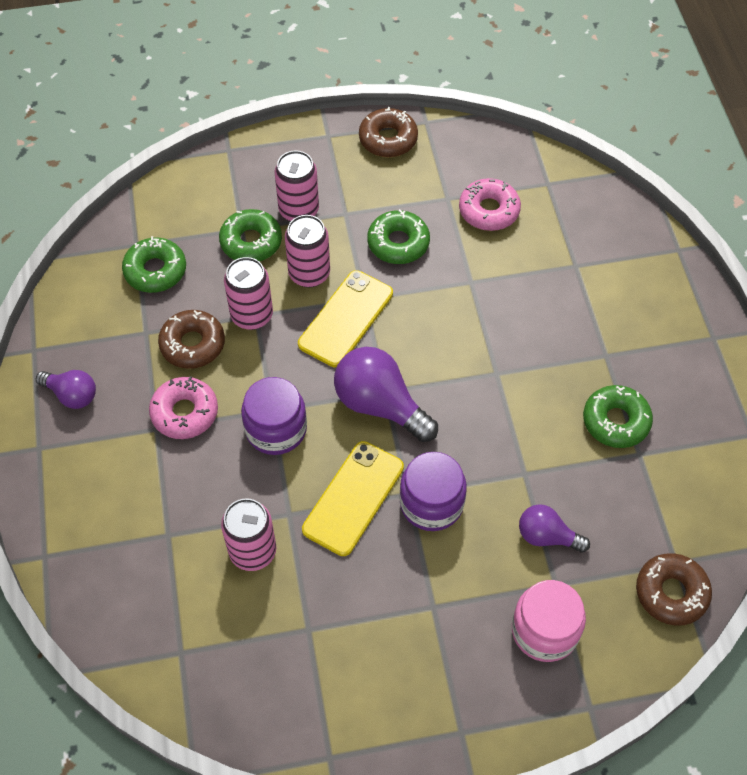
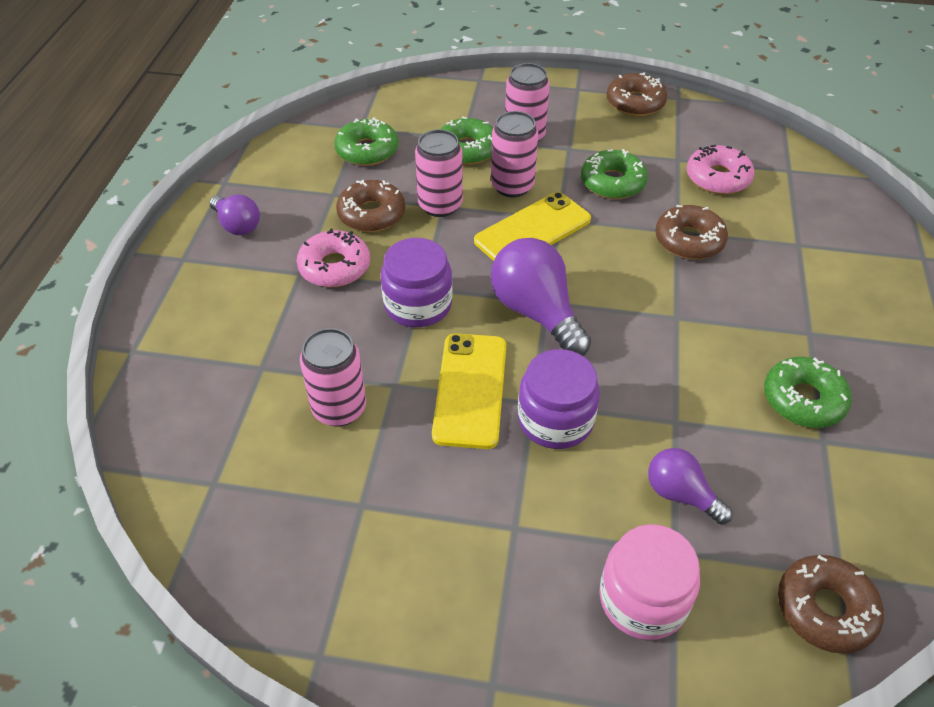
camera: 20 degrees right, 10 degrees down
(353, 498) = (470, 390): yellow phone -> yellow phone turned 45 degrees counterclockwise
(484, 289) = (689, 240): none -> brown donut

